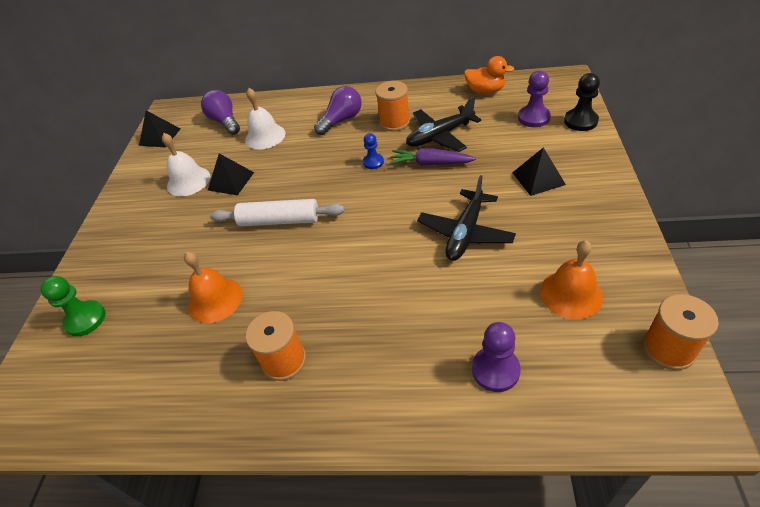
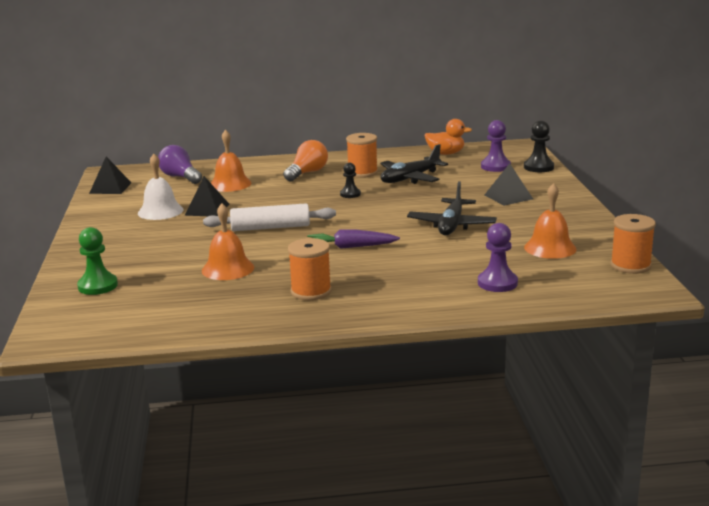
camera: 15 degrees left, 25 degrees down
(265, 136) = (230, 184): white bell -> orange bell
(341, 120) = (307, 173): purple light bulb -> orange light bulb
(373, 162) = (350, 194): blue pawn -> black pawn
(430, 163) = (406, 193): purple carrot -> purple carrot (350, 247)

